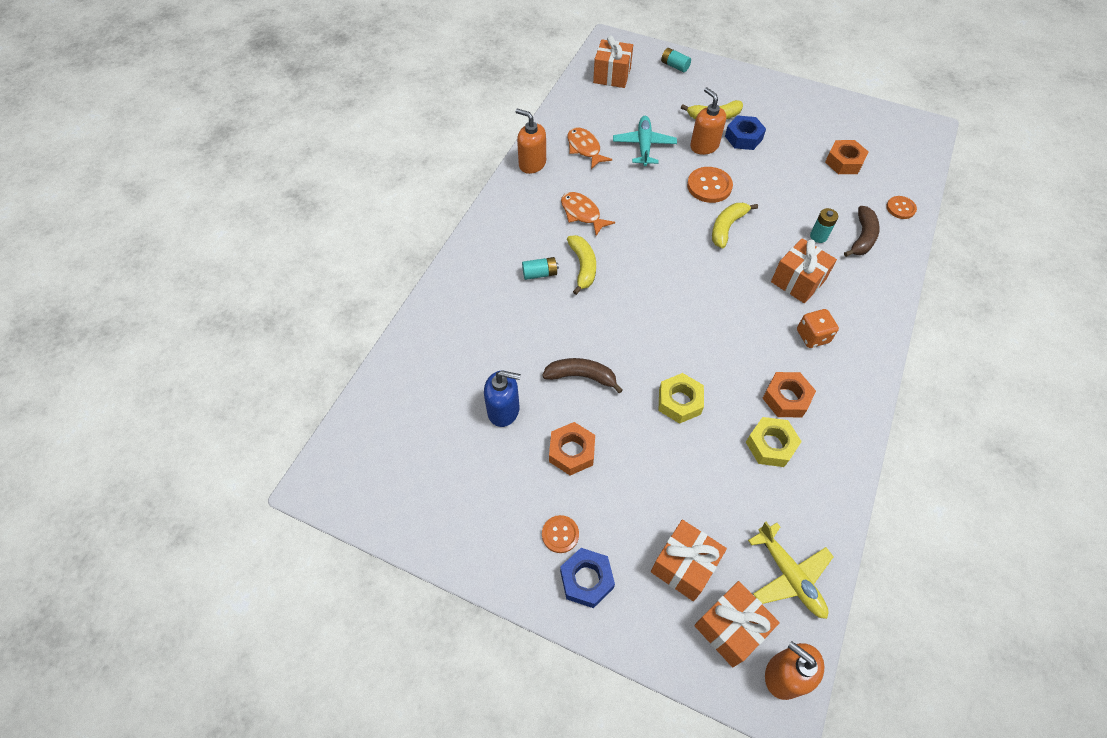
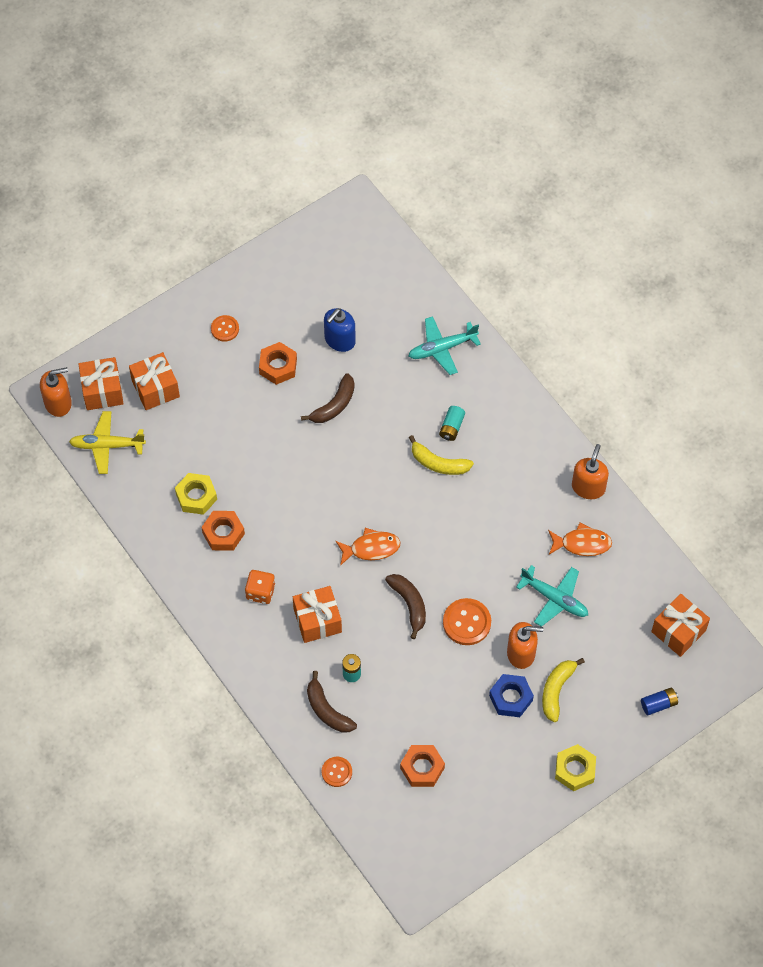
camera: 120 degrees right, 5 degrees up
(460, 318) = (442, 348): none -> turquoise plane
(532, 164) = (588, 487): orange soap dispenser -> orange soap dispenser turned 45 degrees counterclockwise
(582, 213) = (499, 495): orange fish -> orange fish (371, 548)
(586, 580) = (186, 328): blue nut -> none
(674, 66) = (658, 704): turquoise battery -> blue battery
(679, 402) = (269, 458): yellow nut -> yellow nut (575, 770)
(727, 227) = (409, 604): yellow banana -> brown banana

